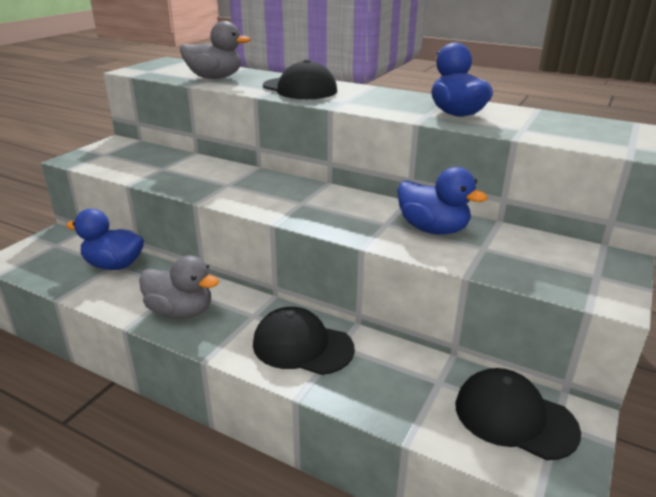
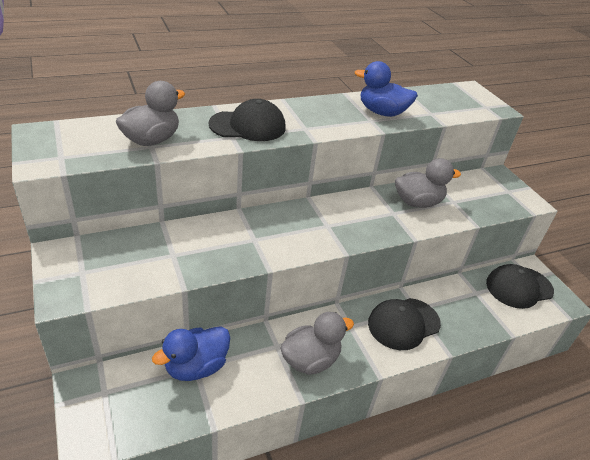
camera: 55 degrees left, 10 degrees up
(433, 229) = (417, 202): blue duck -> grey duck

